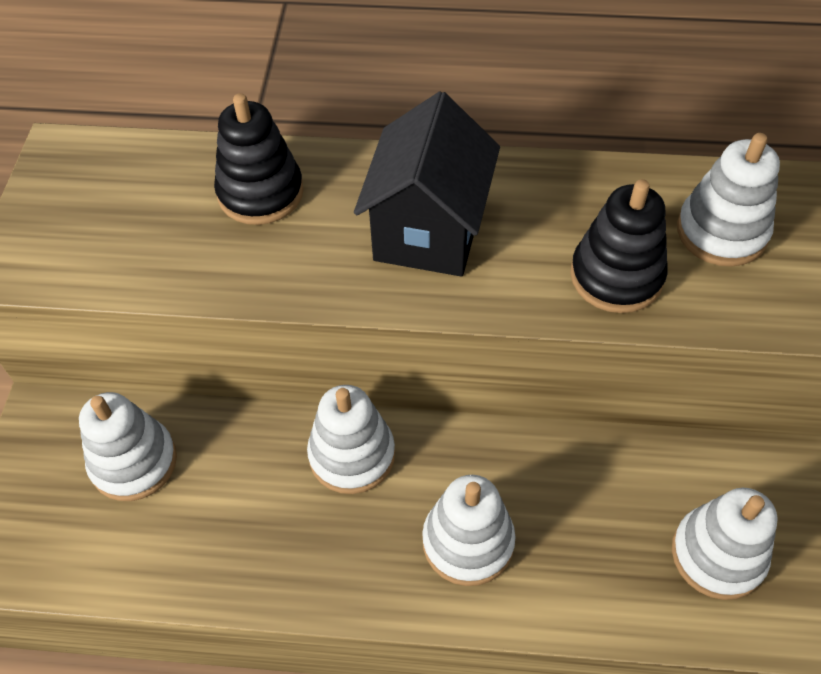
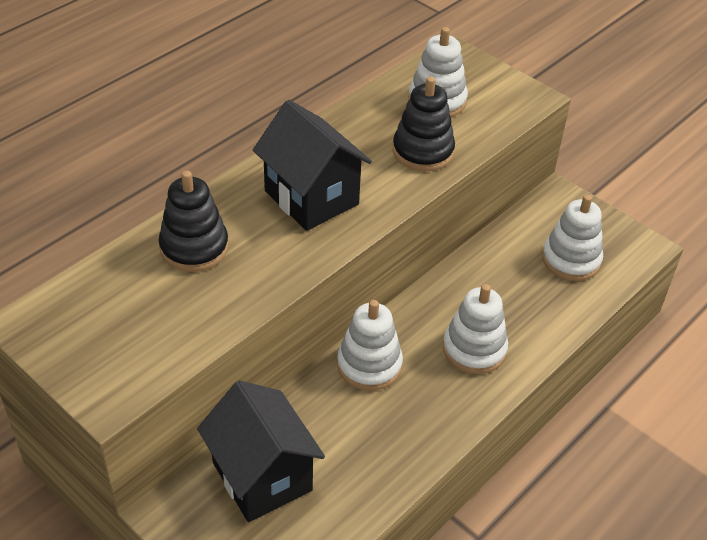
camera: 55 degrees left, 10 degrees down
(134, 462) = (262, 476): white stacking toy -> black house

